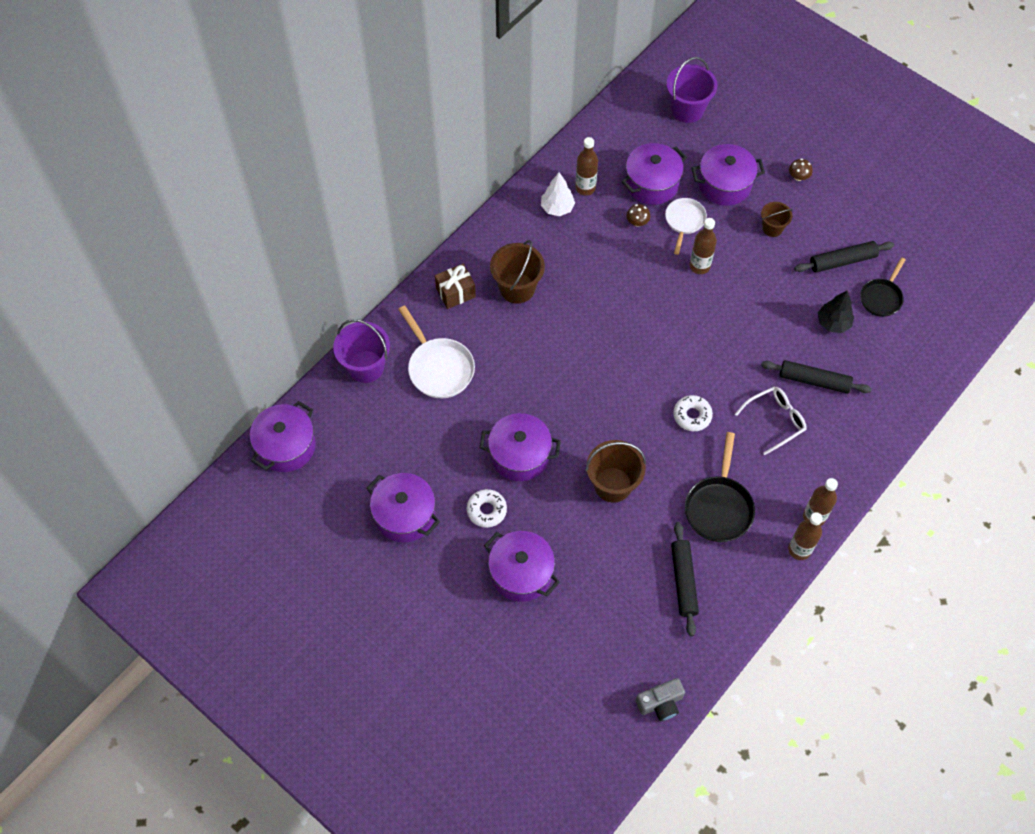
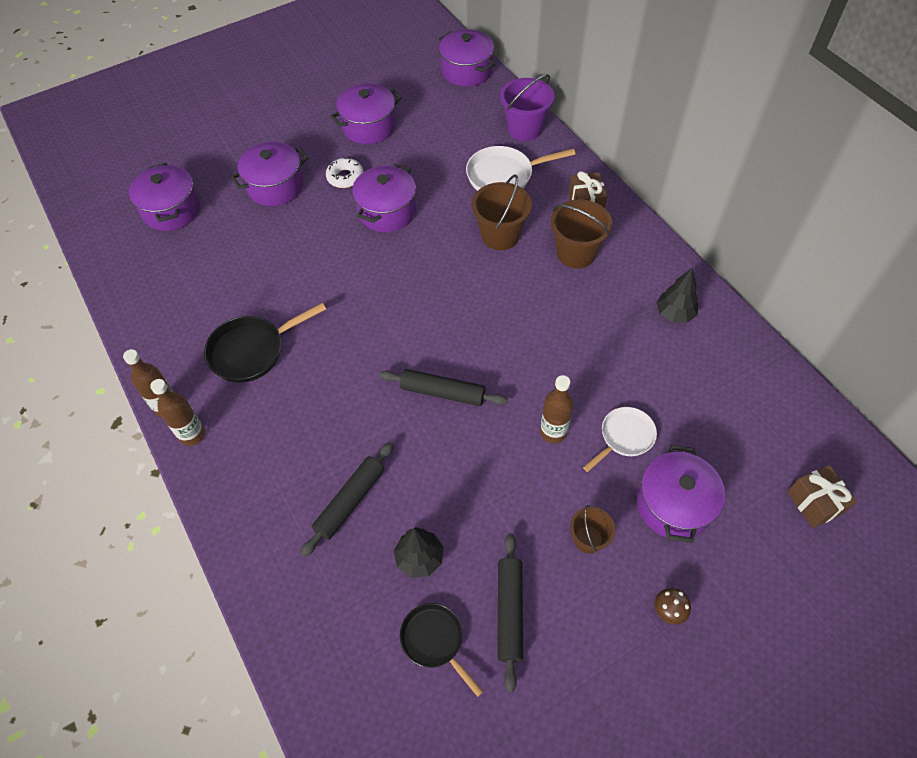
camera: 110 degrees right, 5 degrees down
(557, 208) = (674, 314): white tree -> black tree
(585, 188) = (698, 348): brown bottle -> none
(613, 484) = (322, 272): brown bucket -> brown bucket (500, 235)
(637, 222) = (635, 386): brown mushroom -> none
(652, 184) = (691, 420): purple pot -> purple pot (171, 210)
(660, 703) = (105, 248): grey camera -> none
(683, 581) = (197, 298): black rolling pin -> black rolling pin (443, 392)
(684, 221) = (624, 437): white pan -> white pan turned 75 degrees counterclockwise
(687, 109) = (814, 503): purple bucket -> brown gift
(692, 416) = (363, 360): white donut -> none
(719, 507) = (252, 351): black pan -> black pan turned 60 degrees counterclockwise
(775, 420) = (320, 439): white glasses -> none

